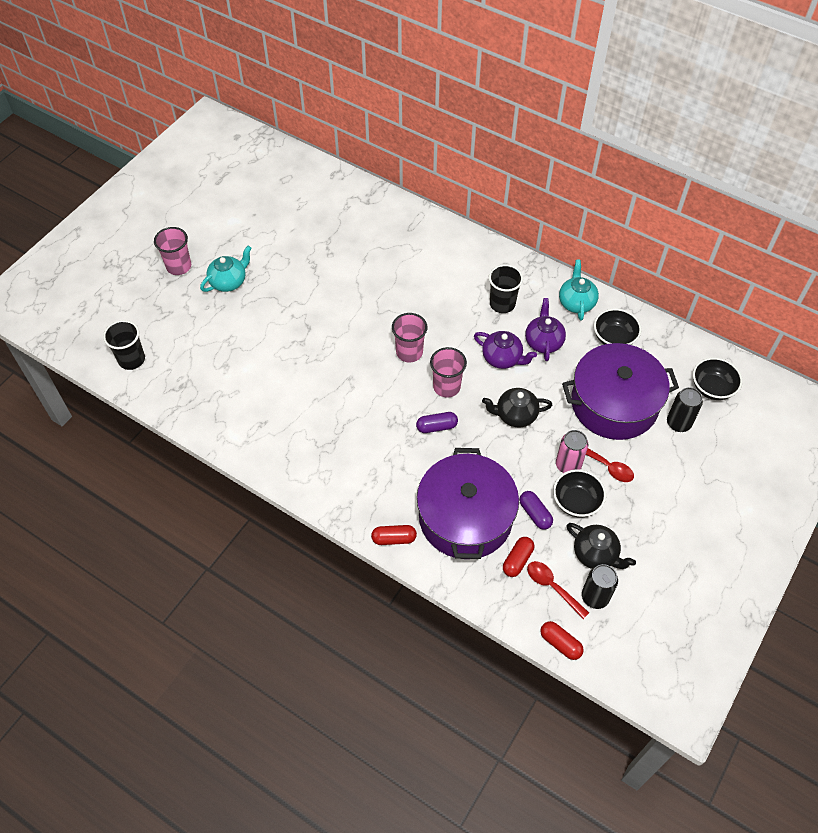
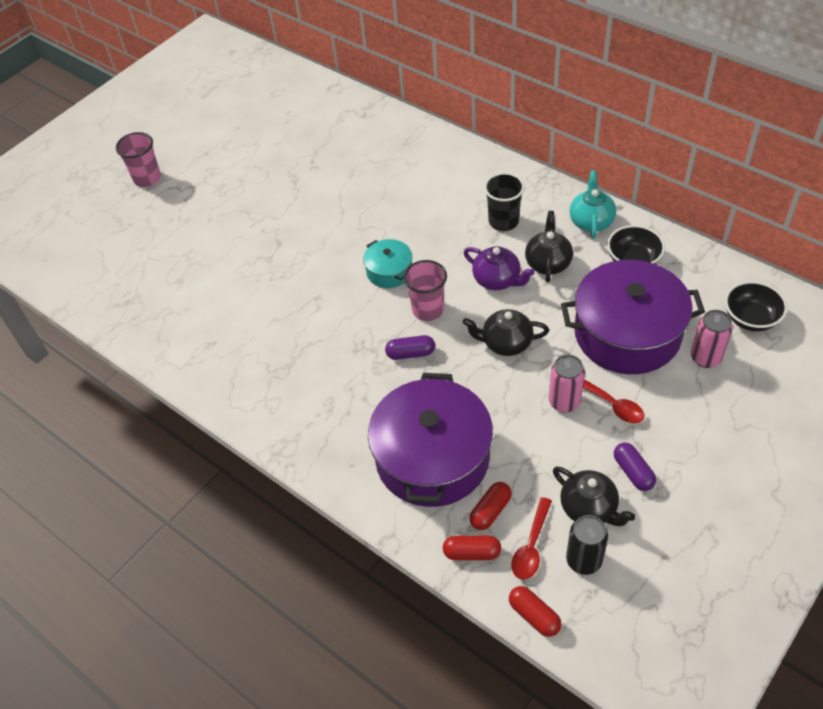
camera: 10 degrees right, 5 degrees down
(131, 359) = (78, 273): black cup -> none
(229, 282) = (198, 194): turquoise teapot -> none
(394, 539) = (343, 479): red capsule -> red capsule (472, 553)
(409, 352) = (389, 271): pink cup -> turquoise pot
(535, 514) = (518, 457): purple capsule -> purple capsule (633, 472)
(543, 341) = (548, 263): purple teapot -> black teapot
(553, 587) = (531, 545): red spoon -> red spoon turned 120 degrees counterclockwise
(576, 502) = (570, 445): black bowl -> none
(678, 423) = (705, 358): black can -> pink can

